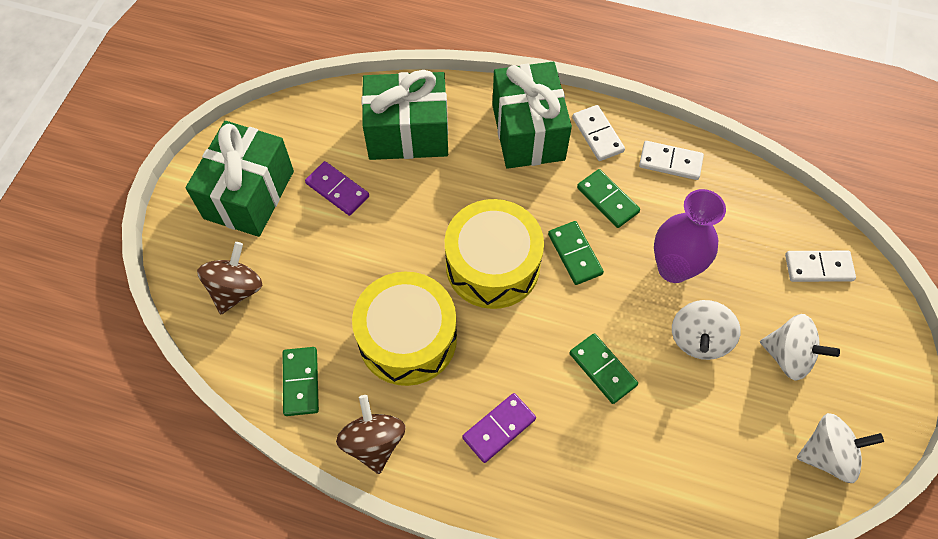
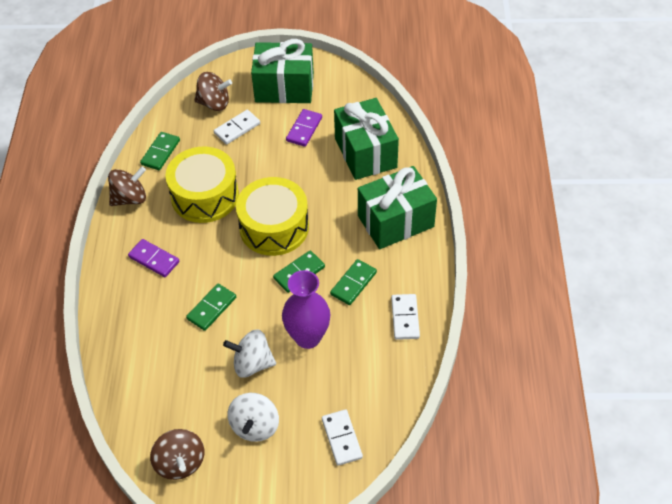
camera: 75 degrees right, 10 degrees down
(301, 382) = (160, 152): green domino -> green domino turned 45 degrees counterclockwise
(597, 135) = (411, 265): white domino -> white domino (237, 128)
(827, 454) = (180, 463): white spinning top -> brown spinning top

